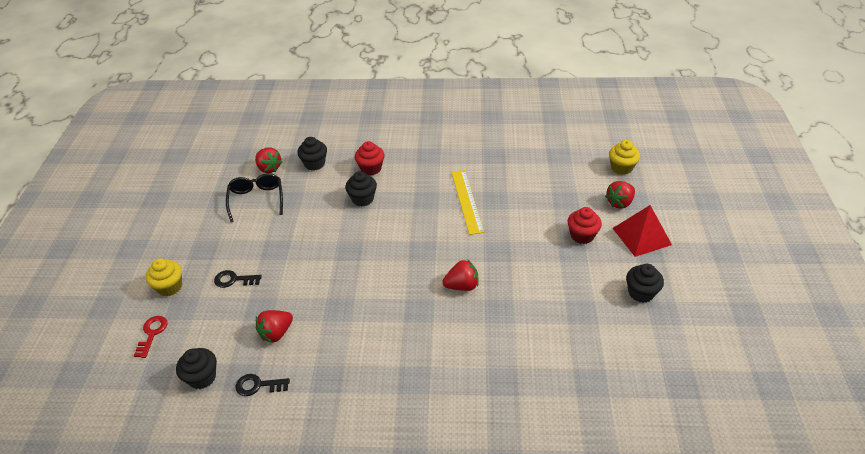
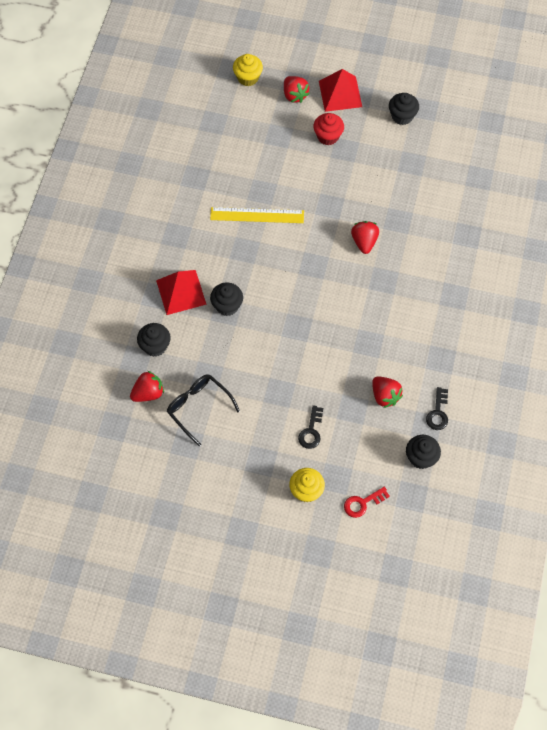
camera: 80 degrees left, 20 degrees up
(152, 333) = (362, 503): red key -> red key turned 45 degrees counterclockwise
(256, 199) = (198, 407): black glasses -> black glasses turned 45 degrees clockwise
(371, 168) = (181, 292): red cupcake -> red pyramid

